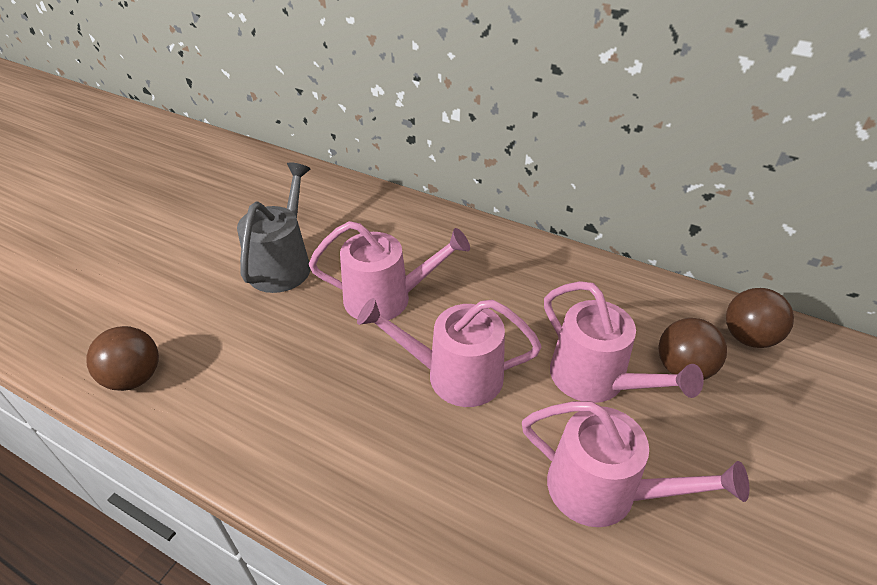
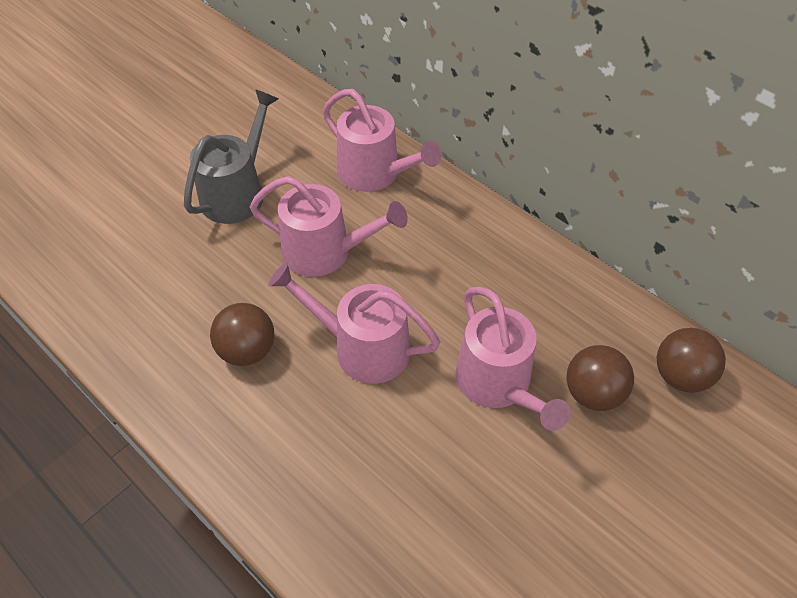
camera: 15 degrees right, 10 degrees up
(134, 377) = (75, 284): brown ball -> brown ball (247, 350)
(603, 491) = (457, 492): pink watering can -> pink watering can (375, 173)

